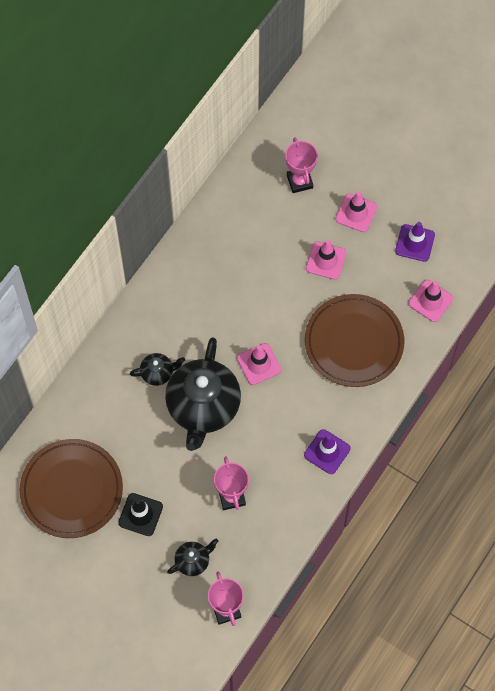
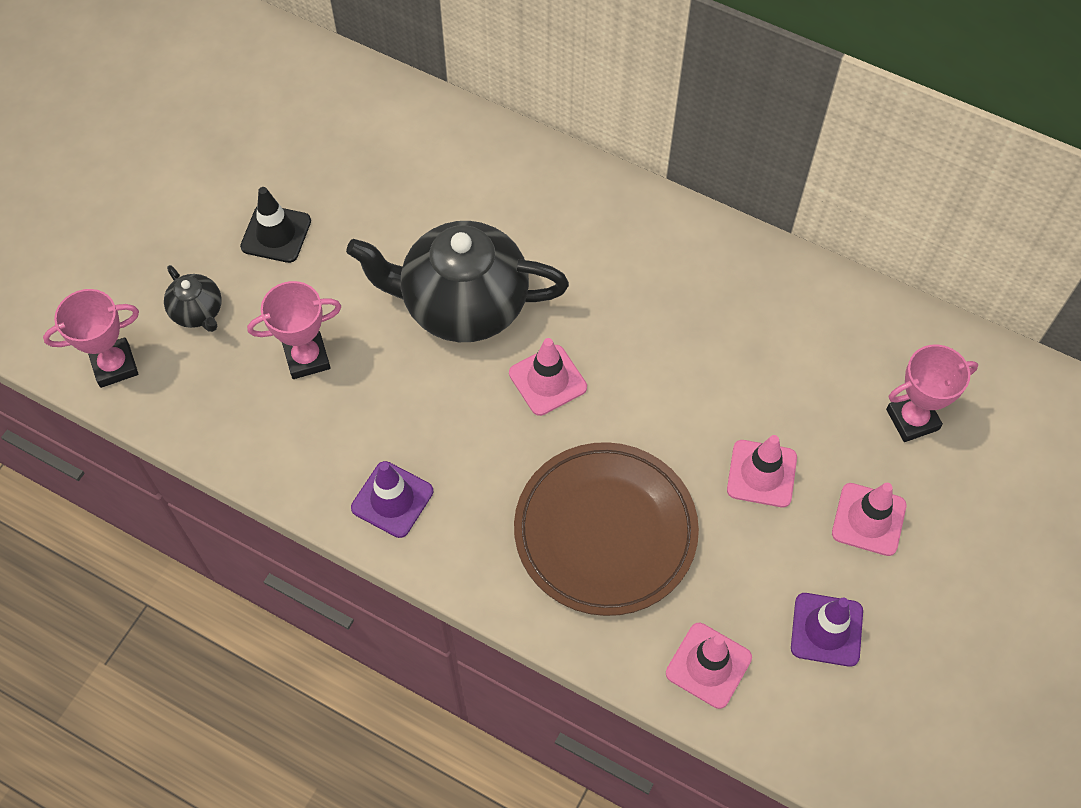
camera: 85 degrees right, 5 degrees down
(72, 490) = (315, 142): brown plate -> none
(157, 373) = (517, 235): black teapot -> none

